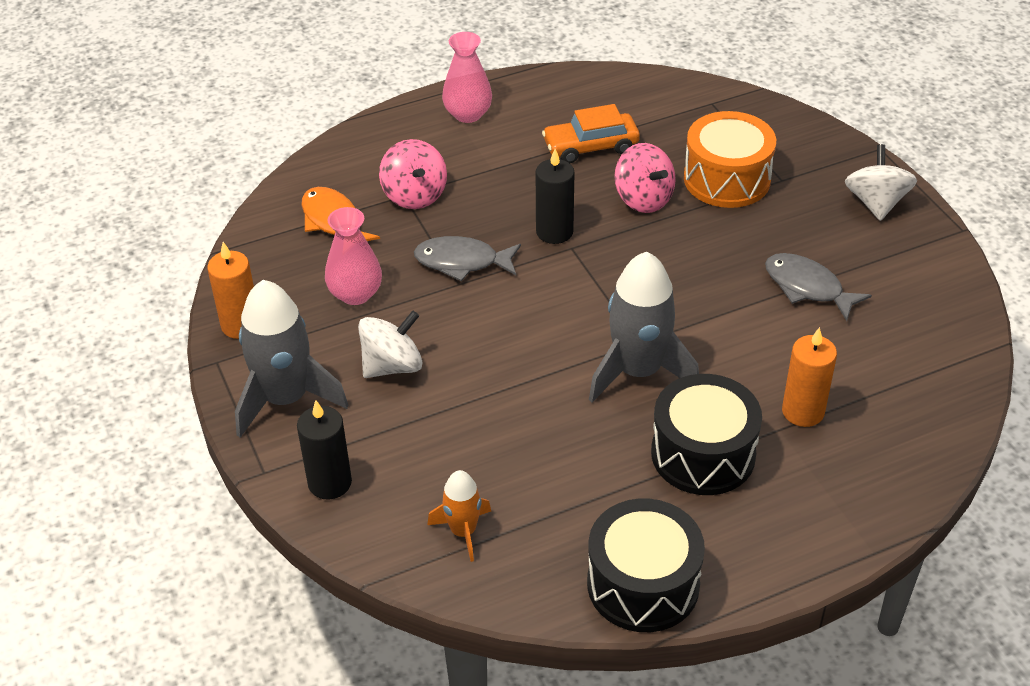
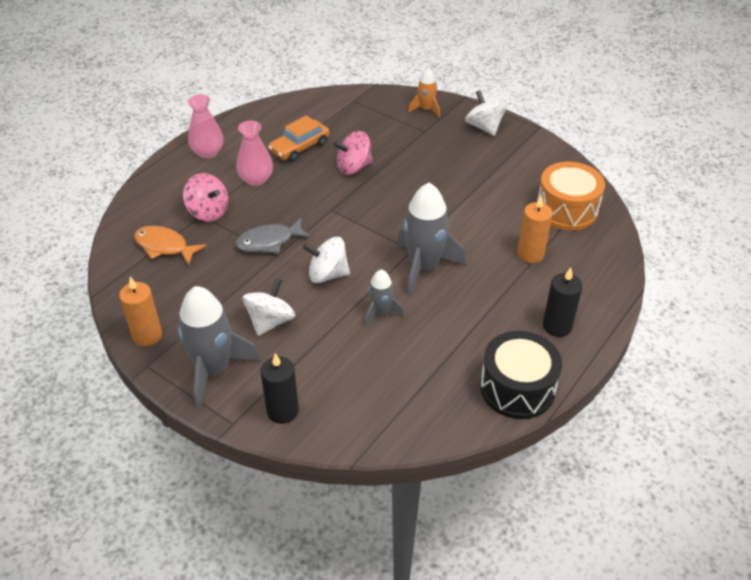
camera: 30 degrees left, 0 degrees up
(355, 294) = (213, 286): pink vase -> pink vase (256, 179)
(463, 531) = (390, 404): orange rocket -> orange rocket (426, 109)
(505, 333) = (327, 274): none -> white spinning top
(536, 410) = (380, 312): none -> grey rocket
(554, 232) = (314, 204): black candle -> black candle (557, 326)
(643, 199) = (353, 167): pink spinning top -> pink spinning top turned 135 degrees clockwise
(703, 454) = (495, 299): black drum -> none
(727, 179) = (393, 140): orange drum -> orange drum (566, 209)
(807, 287) = (482, 185): grey fish -> none

